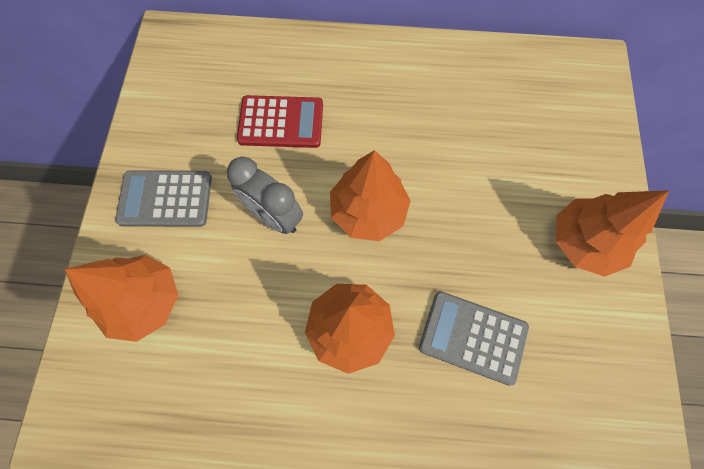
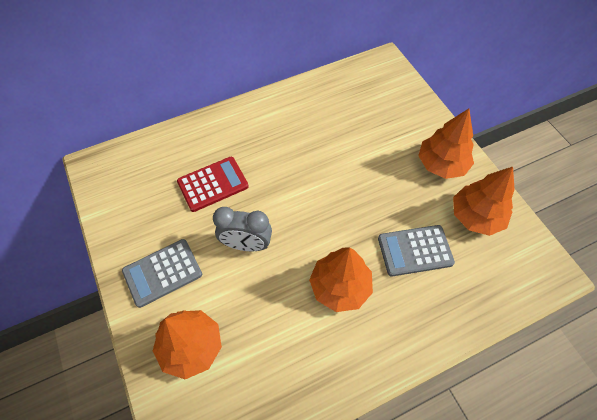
camera: 30 degrees left, 10 degrees down
(368, 211) = (306, 210): orange tree -> orange tree (476, 216)

